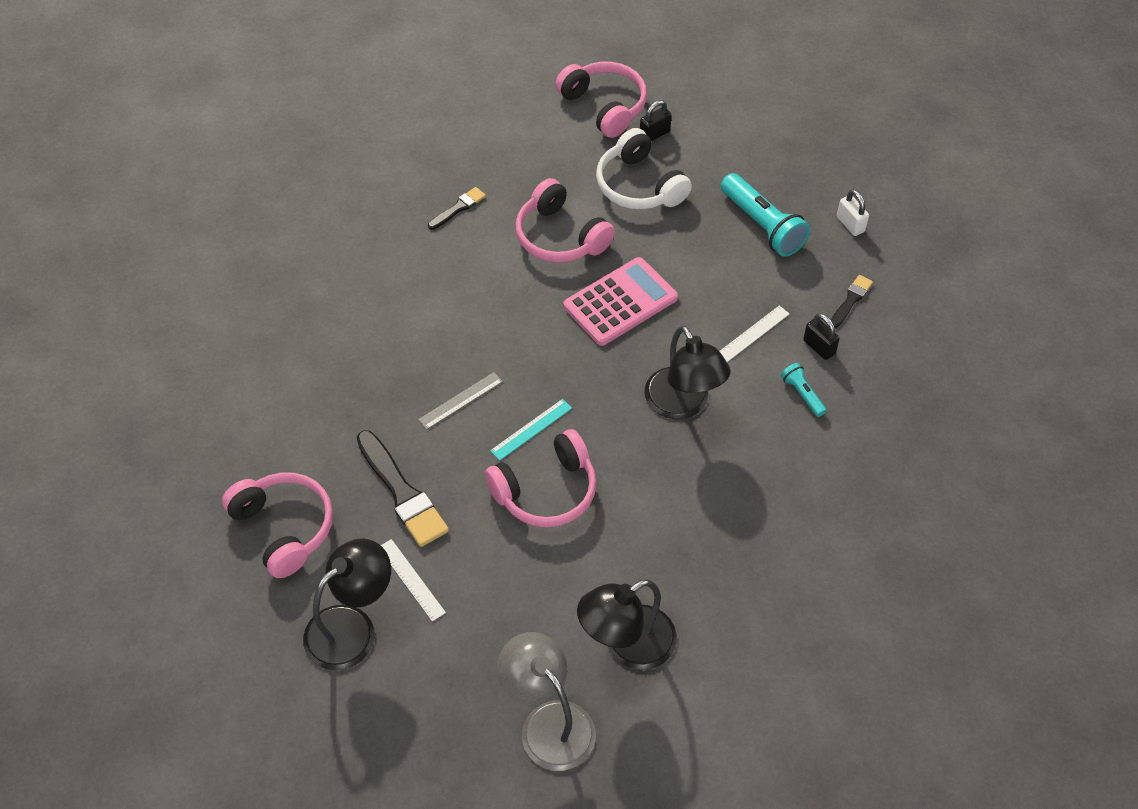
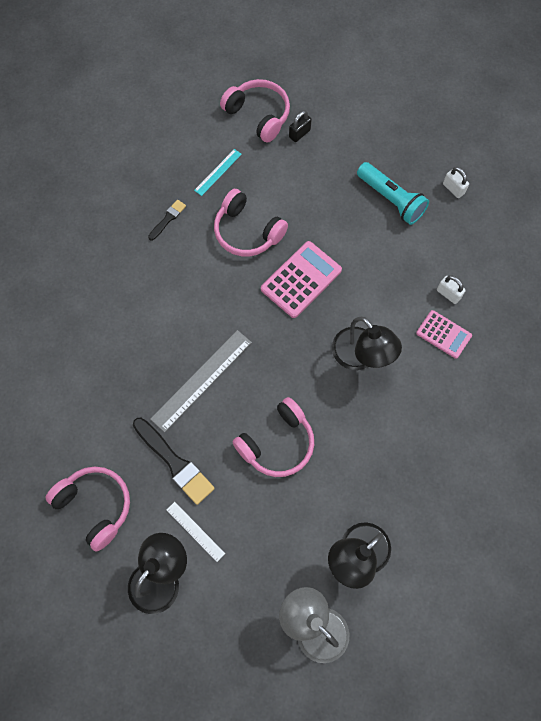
camera: 10 degrees left, 15 degrees up
(460, 400) = (201, 380): grey ruler -> grey ruler, size x1.85
(531, 429) = (257, 395): turquoise ruler -> turquoise ruler (218, 172)
(639, 185) = (296, 179): white headphones -> none
(753, 334) = (400, 290): white ruler -> none
(802, 394) = (443, 334): turquoise flashlight -> pink calculator
(819, 347) = (448, 294): black padlock -> white padlock
(851, 300) = (464, 252): black brush -> none

